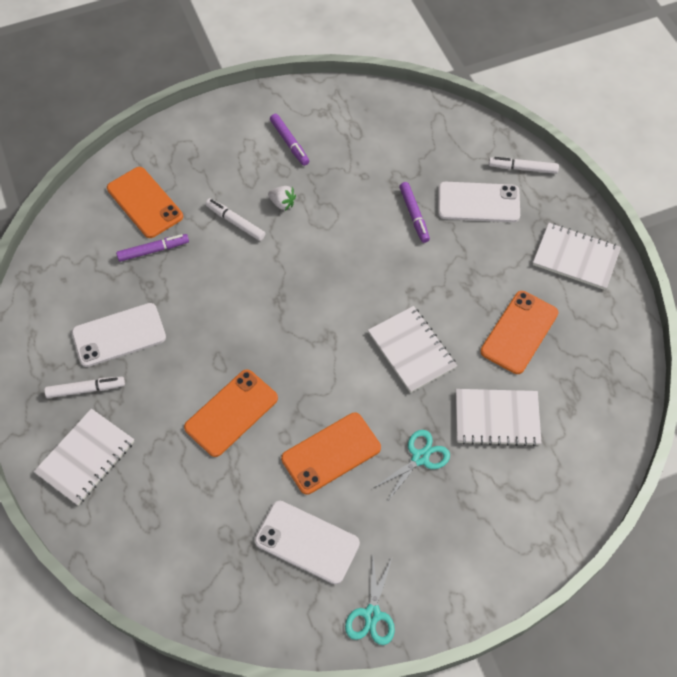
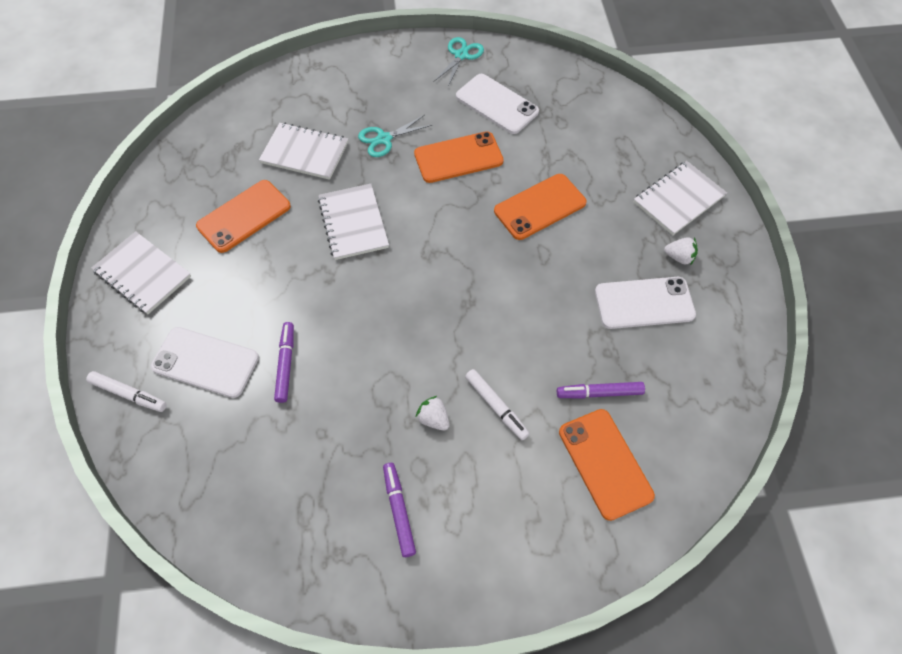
camera: 165 degrees left, 0 degrees up
(86, 389) = (679, 257): white marker -> white strawberry

